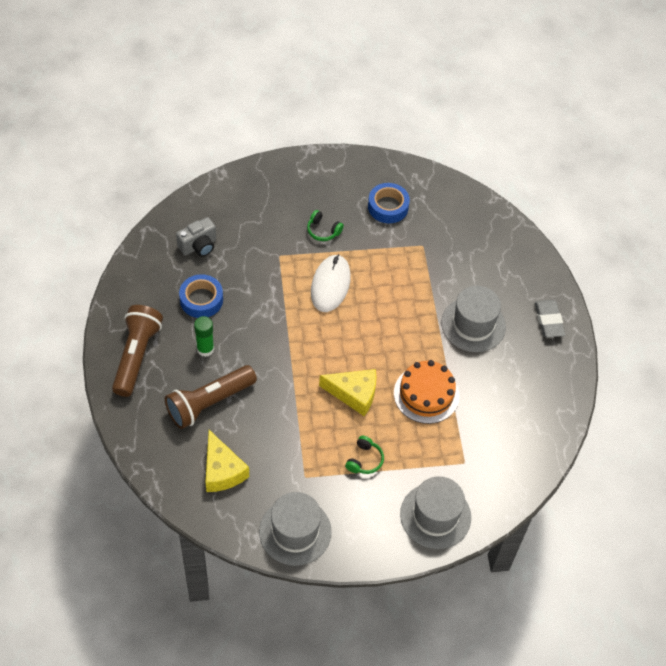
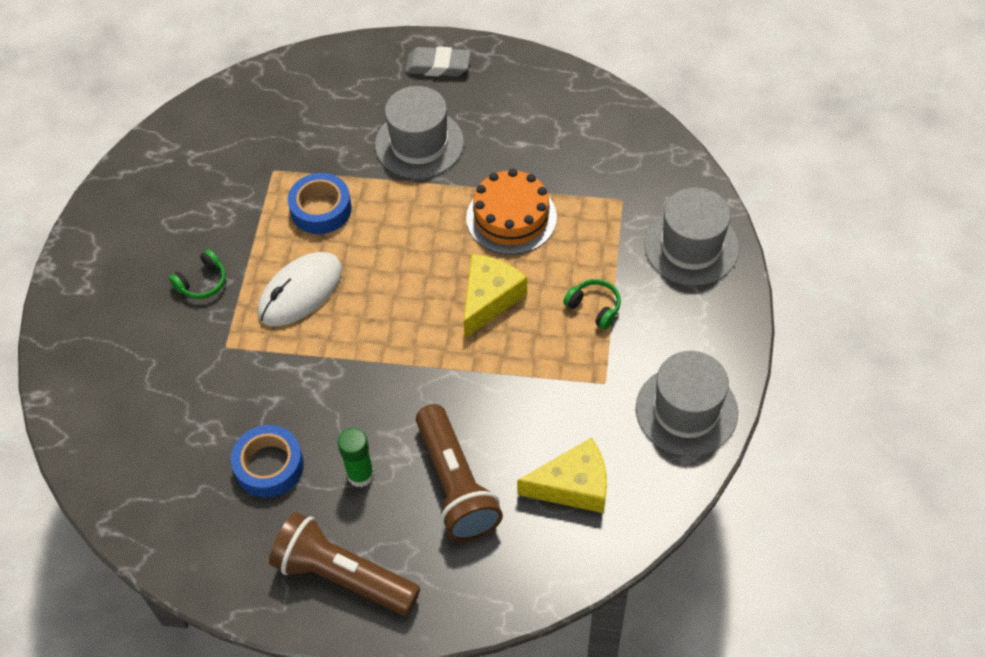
camera: 70 degrees left, 0 degrees up
(199, 246) = (166, 453): grey camera -> none
(330, 285) = (300, 292): white mouse -> white mouse turned 75 degrees counterclockwise
(388, 207) = (192, 196): blue tape -> blue tape (321, 209)

